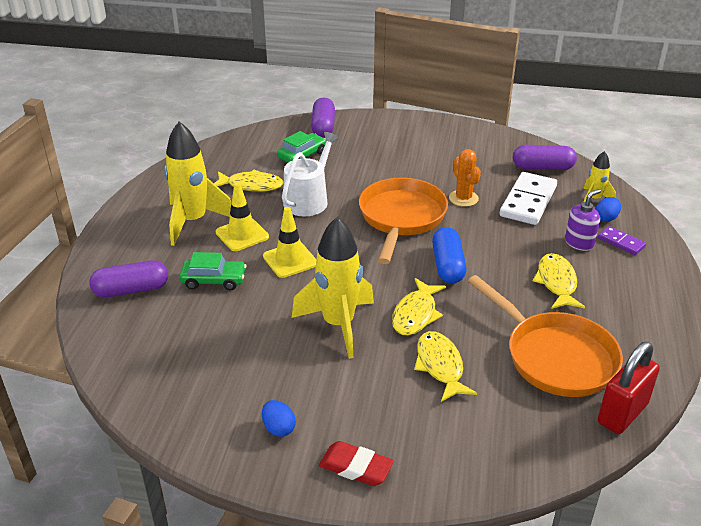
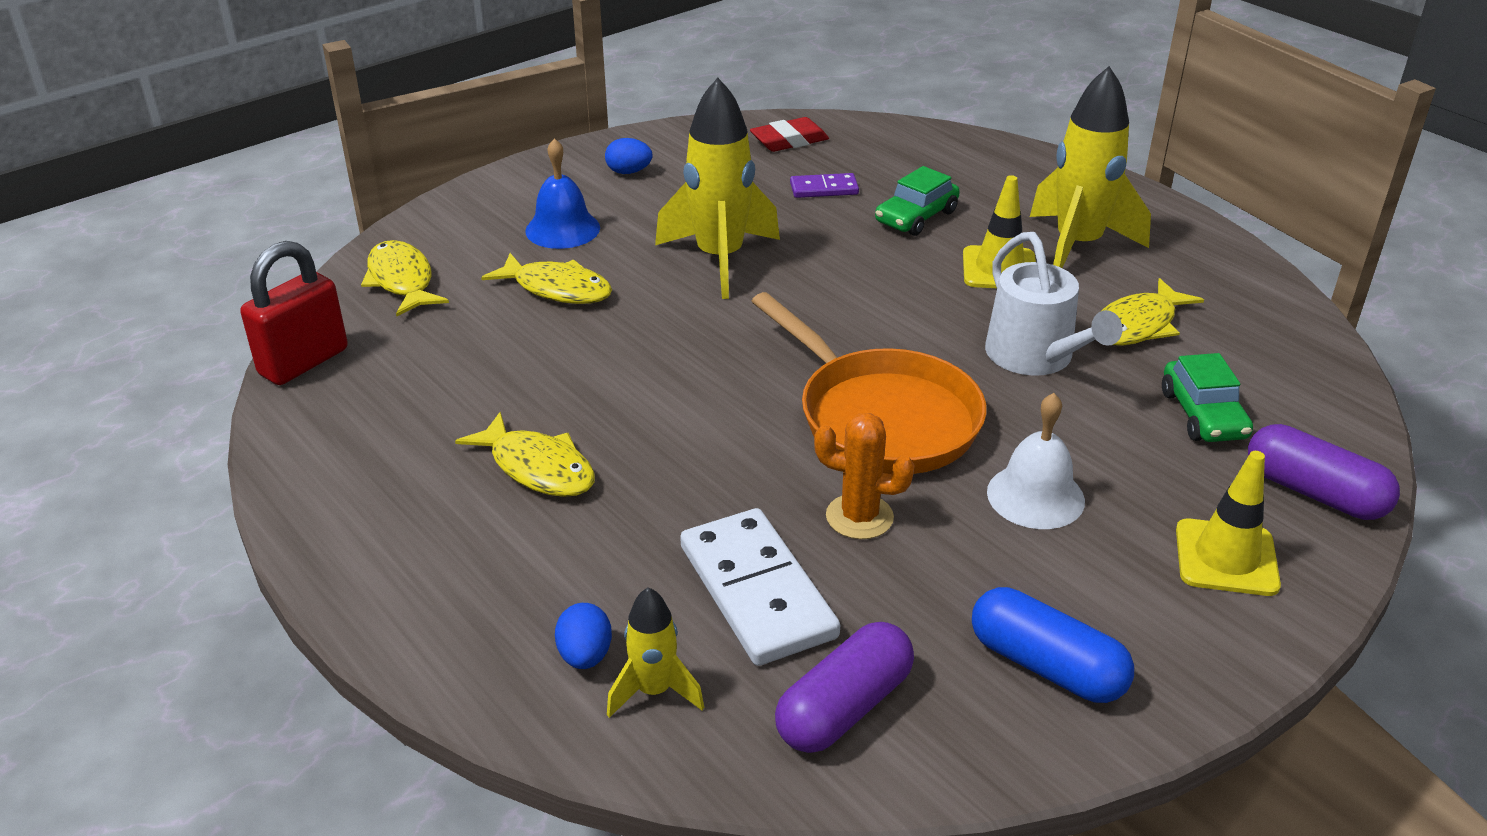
camera: 130 degrees right, 0 degrees up
(131, 290) = (962, 167): purple capsule -> none
(290, 260) = (892, 280): yellow traffic cone -> yellow traffic cone (1226, 558)
(356, 467) = (524, 188): red eraser -> red eraser (789, 141)
(382, 408) = (562, 229): none -> blue bell
(399, 171) = (1035, 496): none -> white bell
(416, 314) = (658, 317): yellow fish -> yellow fish (402, 281)
(447, 265) = (711, 394): blue capsule -> blue capsule (1046, 666)
(555, 357) = (439, 372): orange pan -> none
(579, 243) = (577, 563): purple soap dispenser -> none
(621, 242) = (509, 616): purple domino -> purple domino (824, 189)
(622, 413) = (303, 362): red padlock -> red padlock turned 45 degrees clockwise

